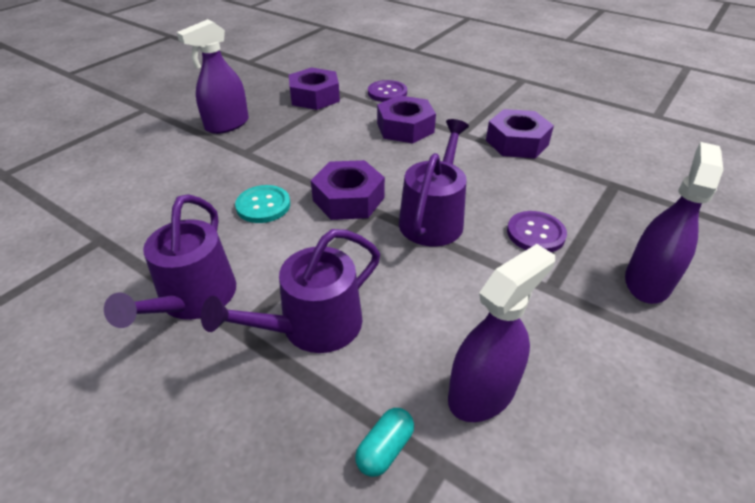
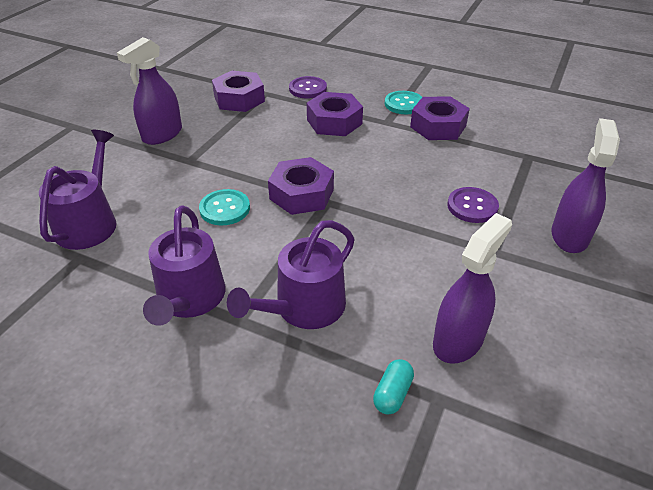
camera: 10 degrees left, 0 degrees up
(433, 218) = (382, 203): purple watering can -> purple watering can (89, 223)
(485, 116) = (404, 104): none -> turquoise button

